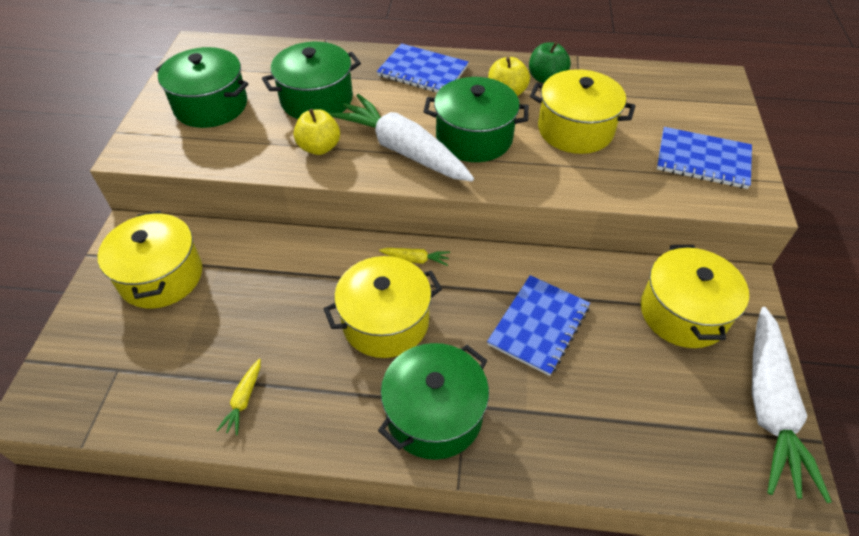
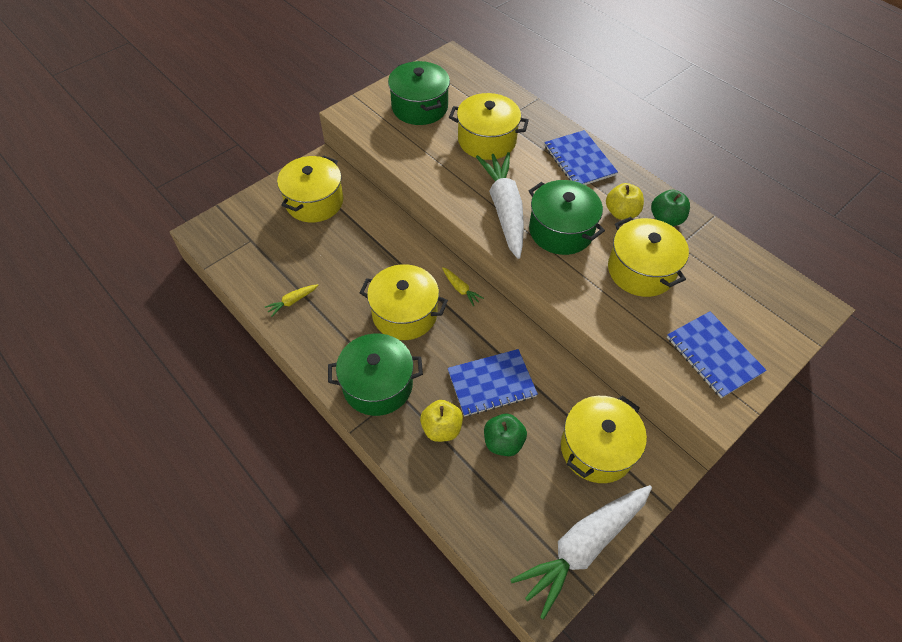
camera: 40 degrees right, 5 degrees up
(316, 99) = (487, 140): green pot -> yellow pot
(319, 147) = (455, 175): yellow apple -> yellow apple (441, 428)
(607, 371) = (503, 442): none -> green apple

